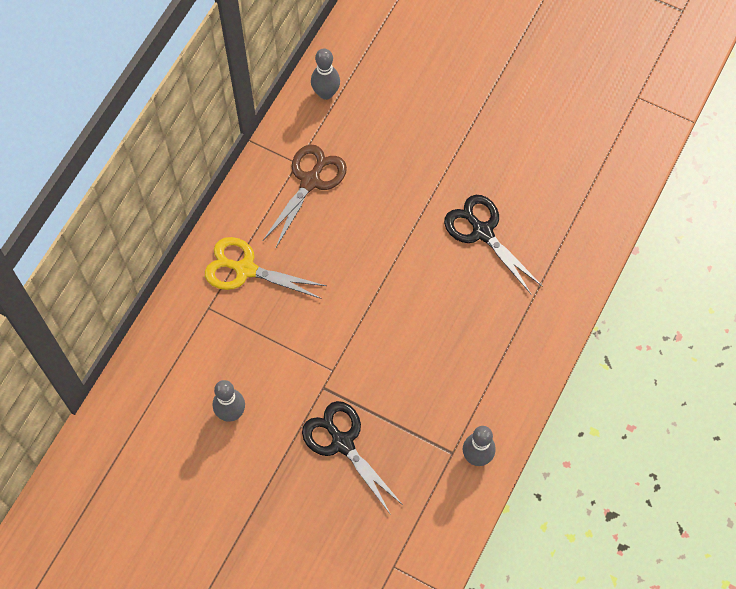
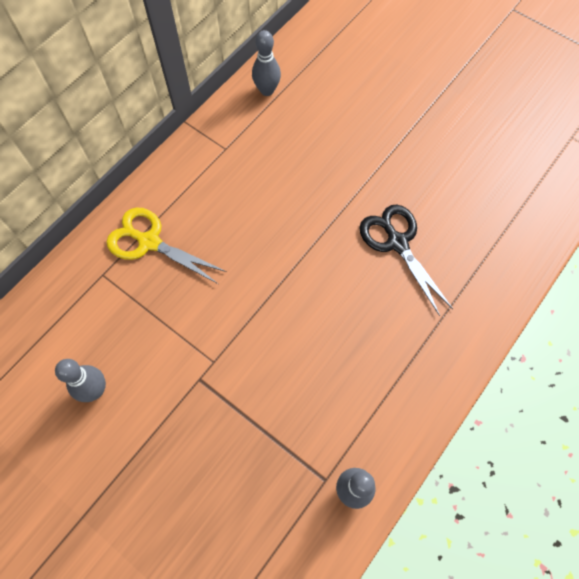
camera: 10 degrees right, 0 degrees up
(310, 181) = (234, 167): brown scissors -> none
(342, 443) = (206, 446): black scissors -> none

